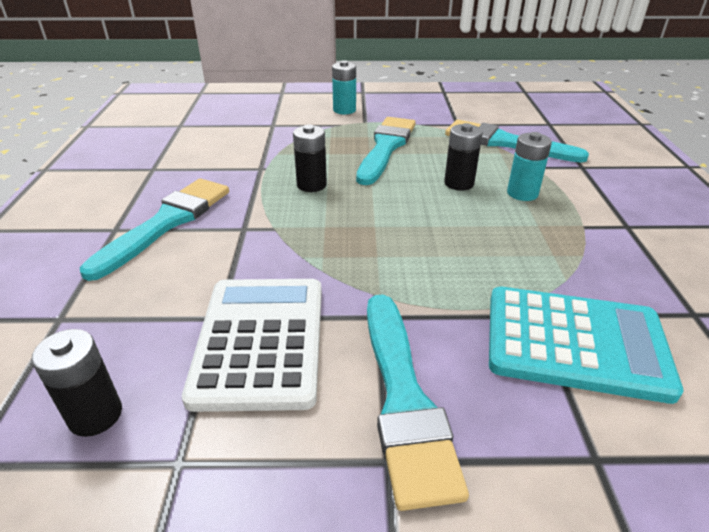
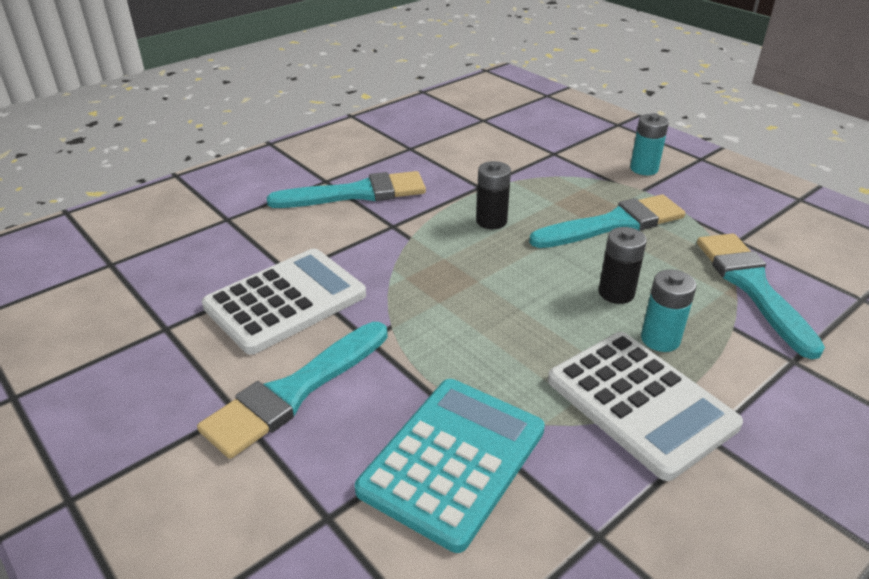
camera: 50 degrees right, 0 degrees up
(95, 415) = (171, 279): black battery -> none
(575, 343) = (453, 460): turquoise calculator -> turquoise calculator turned 120 degrees counterclockwise
(577, 231) = (640, 403): none -> white calculator

